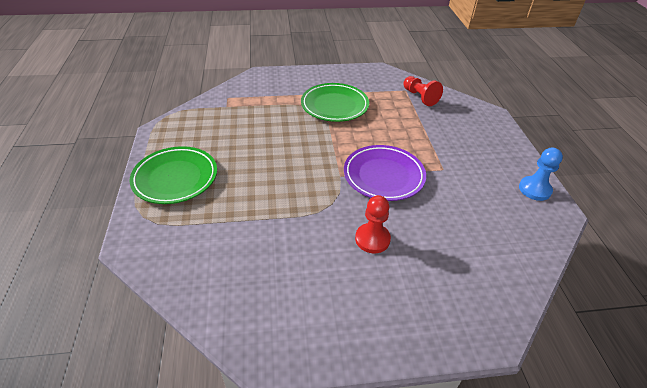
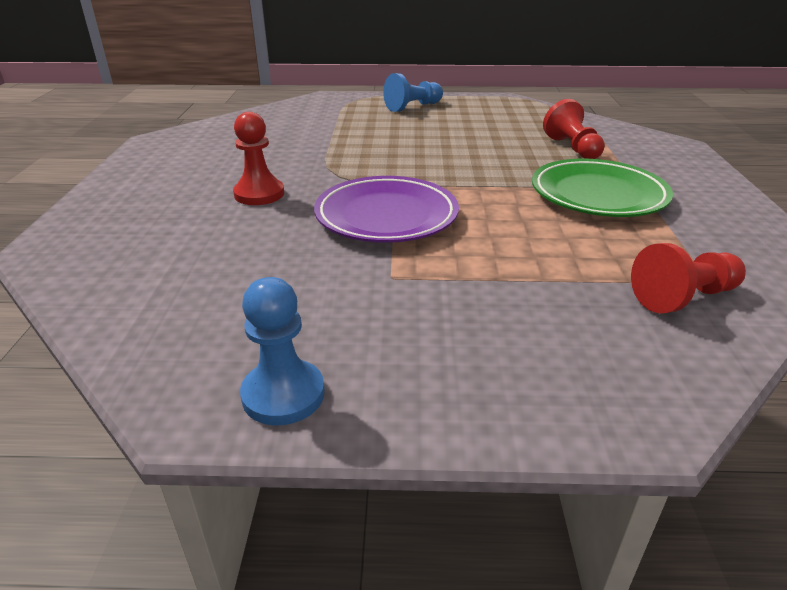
camera: 100 degrees right, 10 degrees down
(175, 178) = (413, 107): green plate -> blue pawn
(268, 108) = (572, 148): none -> red pawn

